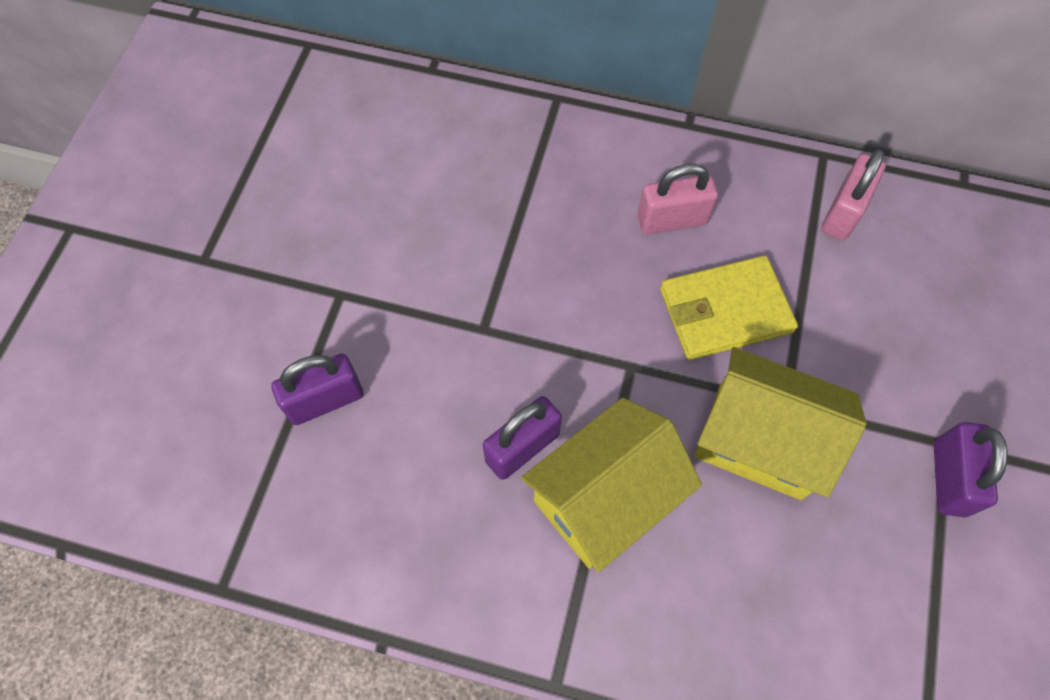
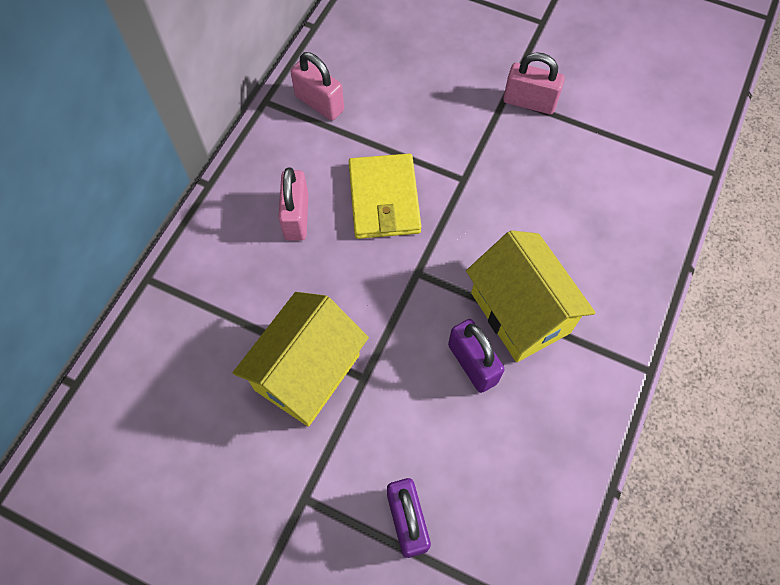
camera: 80 degrees left, 0 degrees up
(759, 441) = (489, 202): yellow house -> yellow house (307, 372)
(949, 478) = (529, 102): purple padlock -> pink padlock

